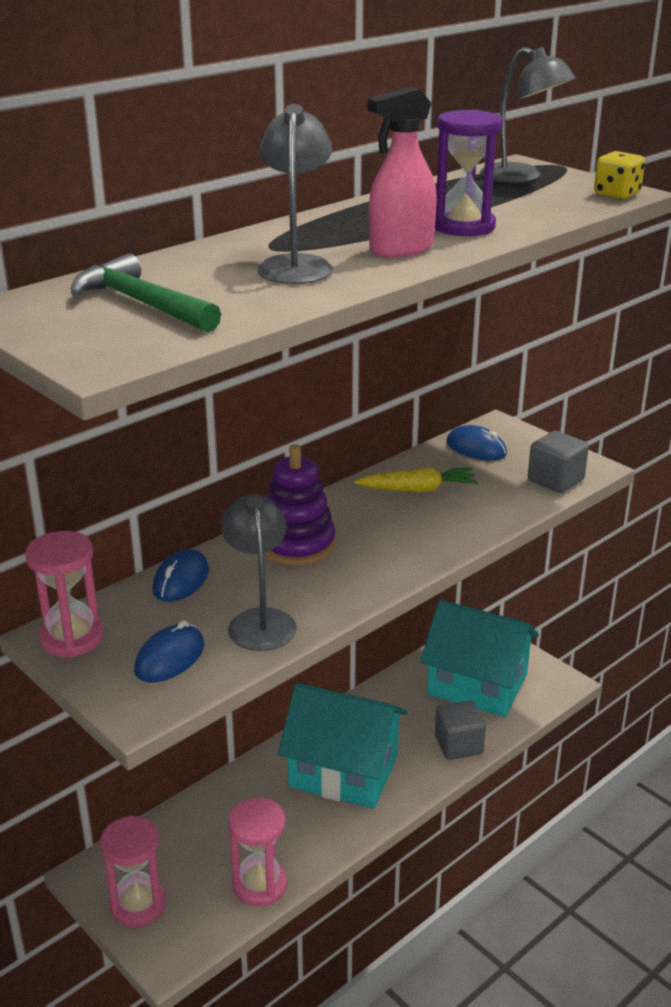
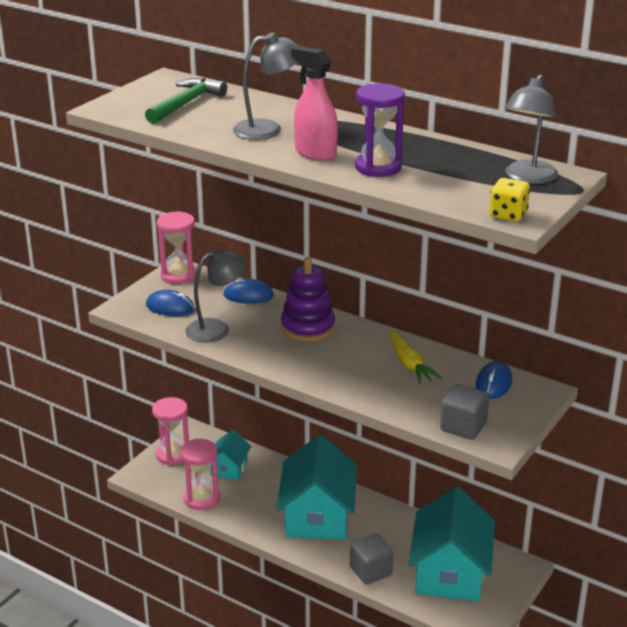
camera: 75 degrees right, 0 degrees up
(204, 842) = (229, 468): none -> turquoise house

